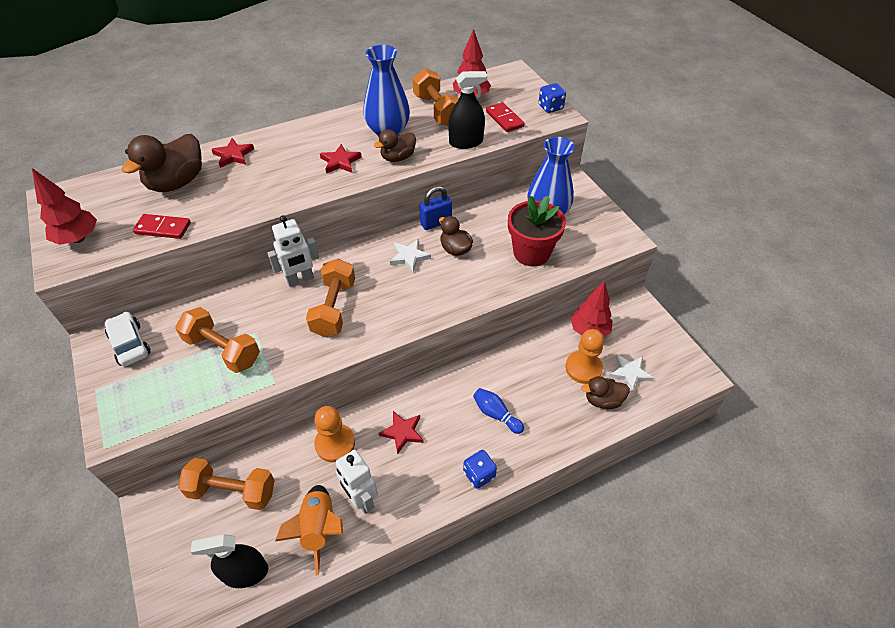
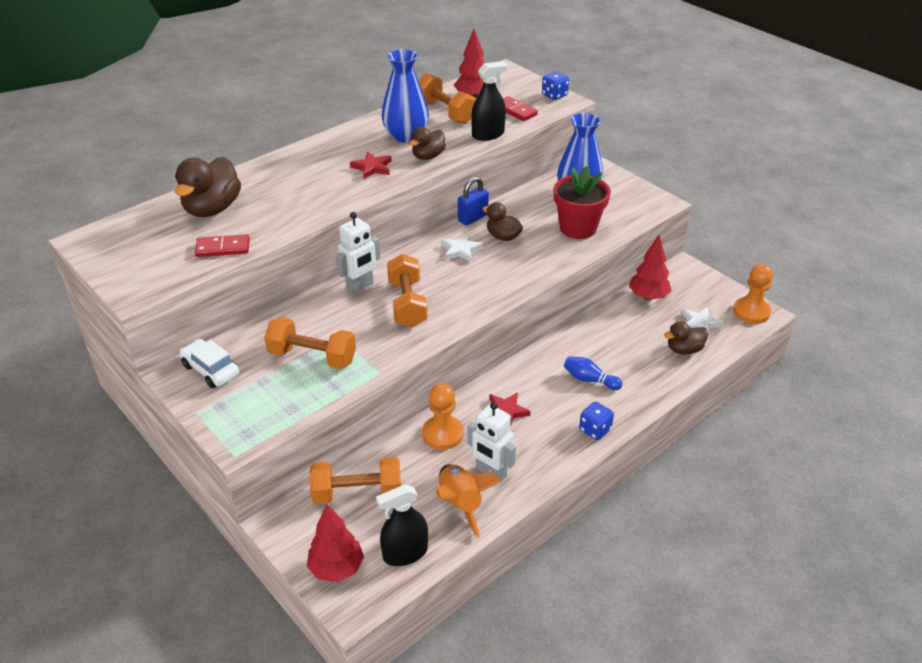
camera: 15 degrees left, 10 degrees down
(78, 239) = (137, 270): red tree -> red tree (336, 568)
(233, 155) = (258, 178): red star -> none
(583, 368) = (655, 327): orange pawn -> orange pawn (751, 312)

